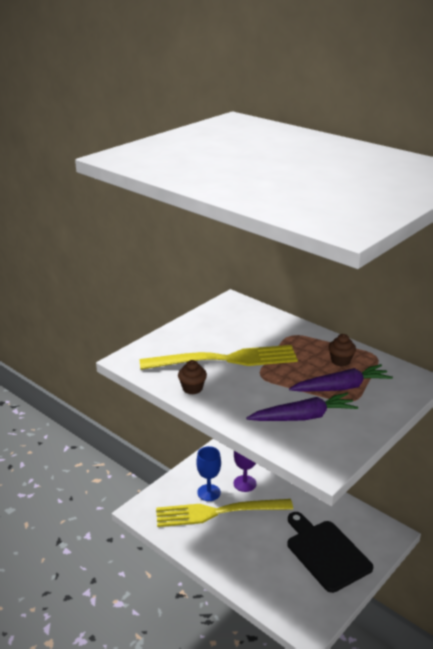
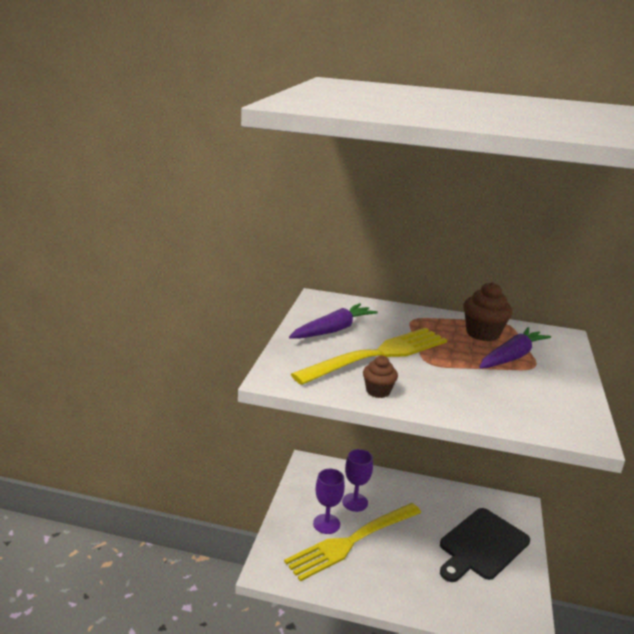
camera: 30 degrees left, 5 degrees down
(209, 492) = (326, 524): blue goblet -> purple goblet
(303, 417) = (513, 392): purple carrot -> purple carrot (333, 330)
(326, 553) = (481, 545): black cutting board -> black cutting board turned 75 degrees counterclockwise
(340, 361) = (482, 333): brown cupcake -> brown cupcake, size x1.63

